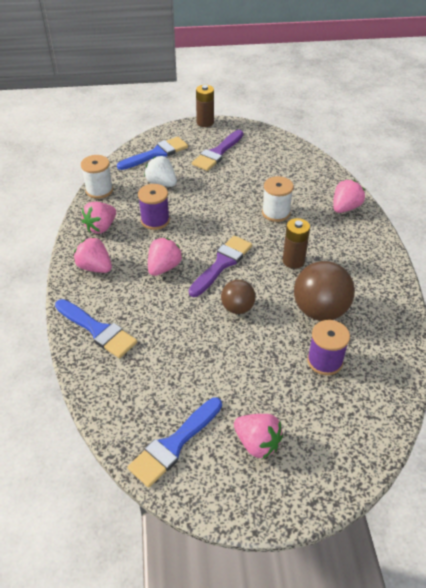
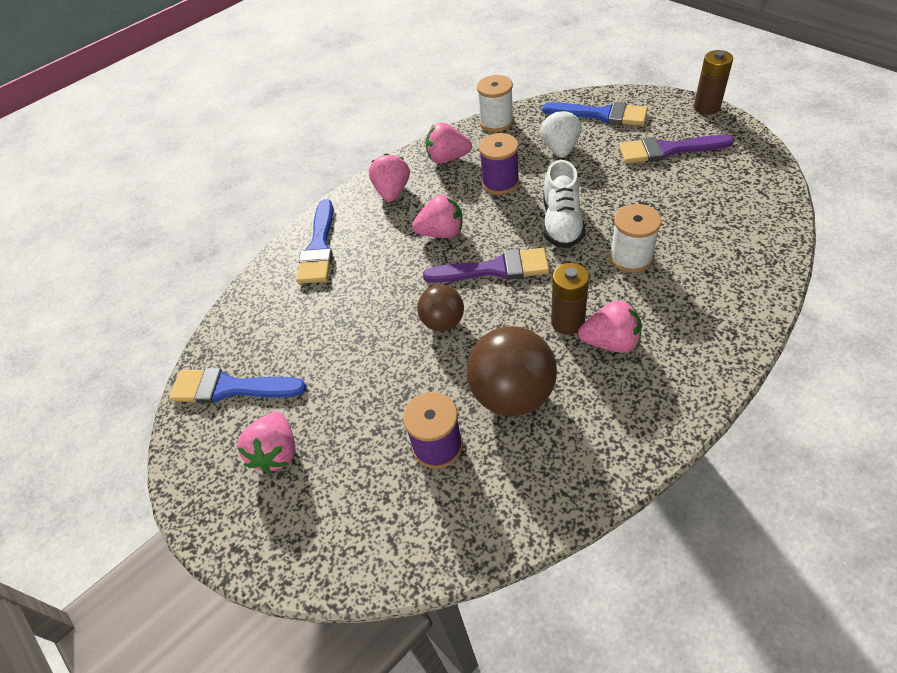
camera: 60 degrees right, 5 degrees up
(220, 219) = (562, 223): none -> white shoe
(345, 208) = (727, 311): pink strawberry -> pink strawberry (610, 342)

